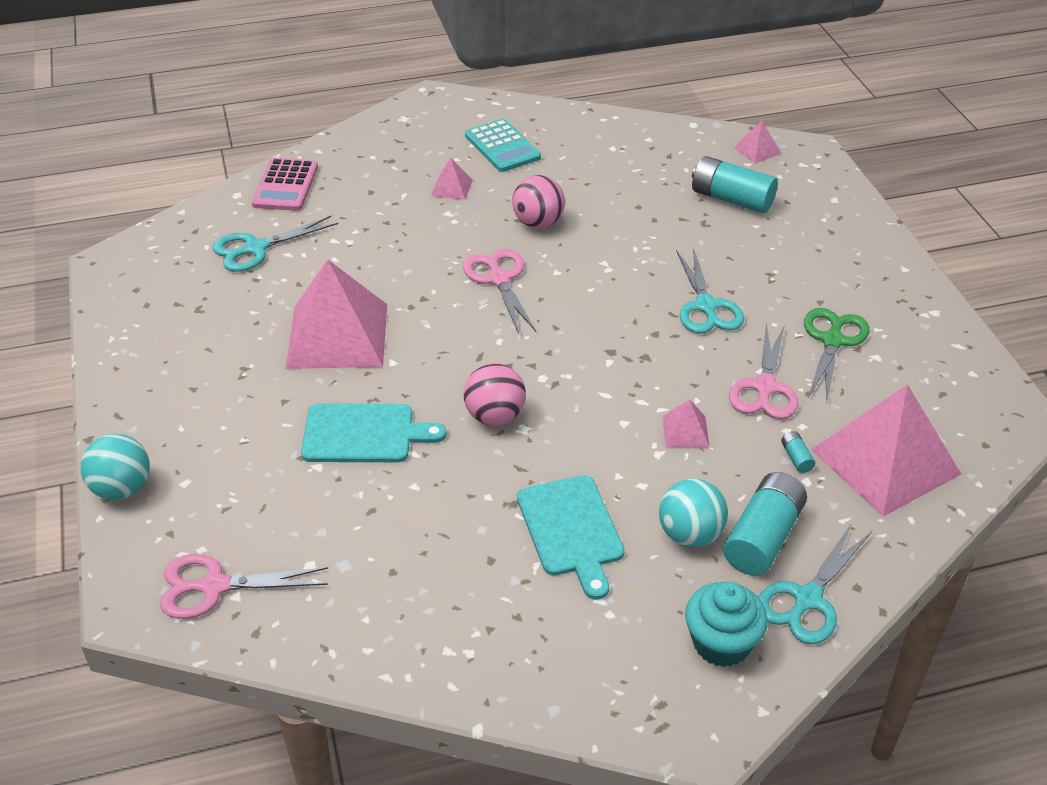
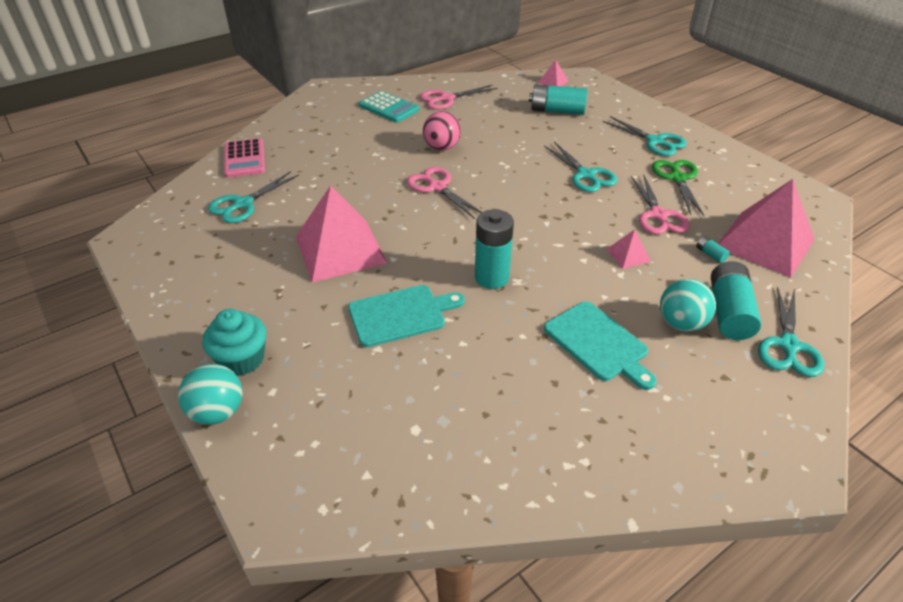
camera: 20 degrees left, 0 degrees up
(215, 586) = (343, 472): pink scissors -> pink scissors (446, 99)
(451, 187) = (368, 138): pink pyramid -> none
(495, 416) = (491, 278): pink ball -> turquoise battery
(721, 643) = (757, 395): turquoise cupcake -> turquoise cupcake (242, 359)
(841, 278) = (655, 141): none -> turquoise scissors

